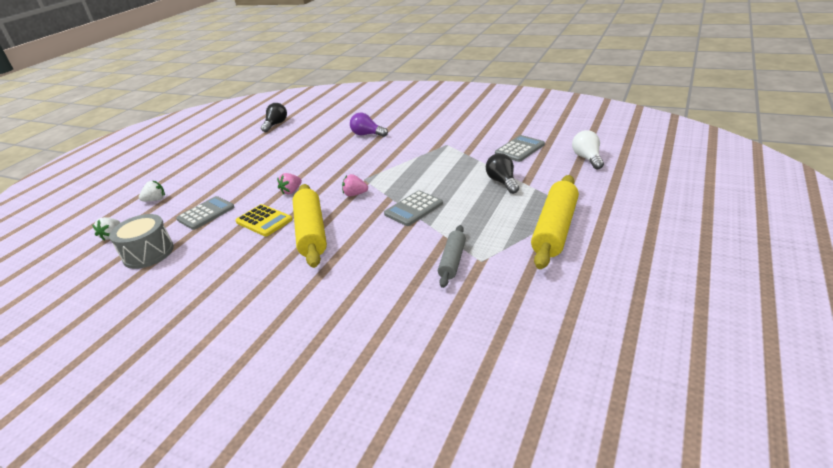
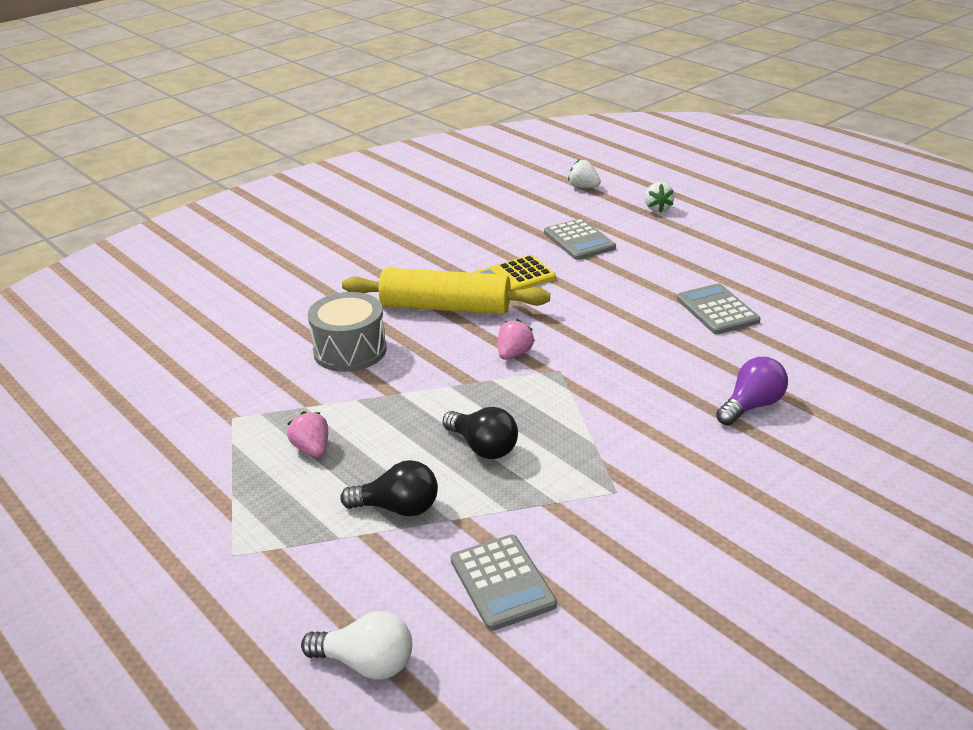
camera: 110 degrees right, 0 degrees up
(148, 253) = (517, 208): grey drum -> grey drum (350, 350)
(276, 124) = (892, 312): black light bulb -> black light bulb (483, 447)
(291, 191) = (580, 304): pink strawberry -> pink strawberry (312, 449)
(413, 209) = (415, 395): grey calculator -> grey calculator (717, 310)
(453, 261) = (259, 396): grey rolling pin -> none
(555, 229) = (213, 507): yellow rolling pin -> none

